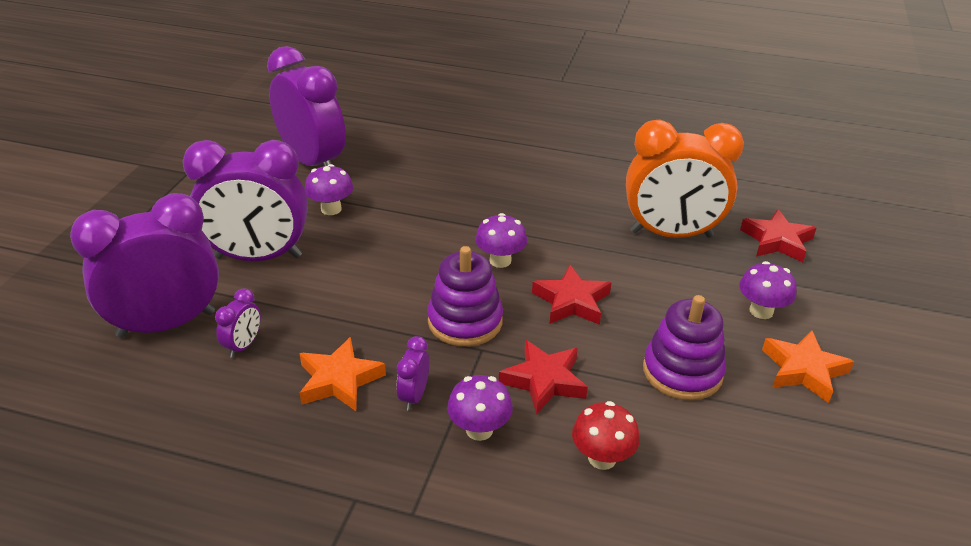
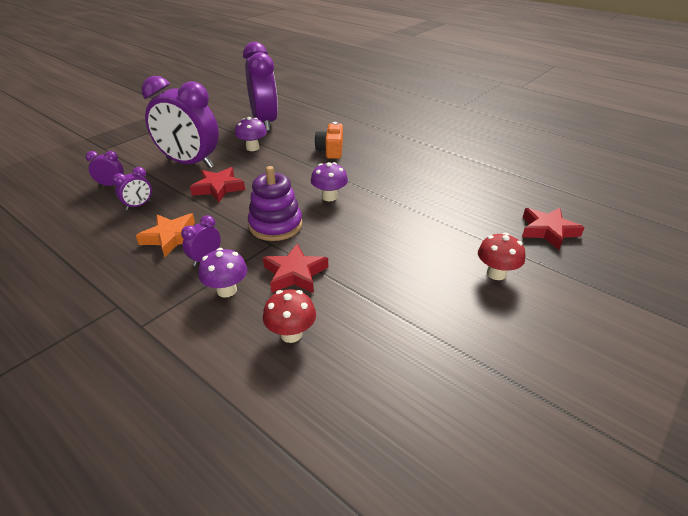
camera: 25 degrees right, 0 degrees up
(167, 324) = (111, 185): purple clock -> purple clock, size x0.41
(445, 188) = (331, 150): none -> orange camera
(571, 301) = (356, 232): red star -> red star (218, 188)
(671, 234) = (464, 208): orange clock -> none
(682, 372) = (399, 296): purple stacking toy -> none
(761, 311) = (496, 273): purple mushroom -> red mushroom
(803, 370) = (499, 323): orange star -> none

